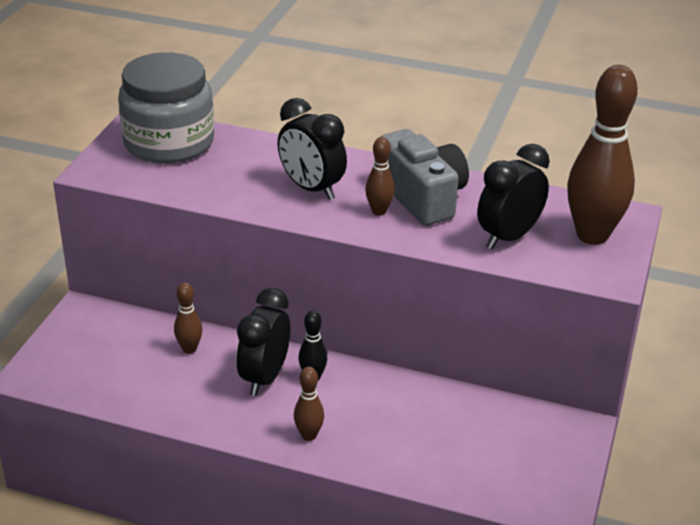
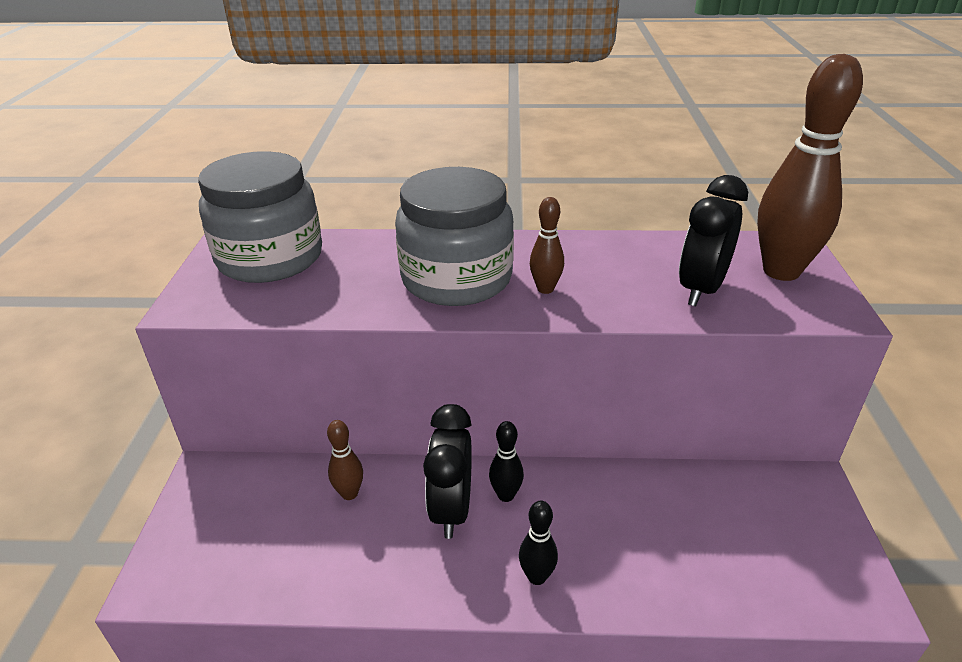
camera: 15 degrees left, 0 degrees up
(309, 435) = (537, 576): brown bowling pin -> black bowling pin
(311, 189) = (456, 278): black clock -> grey jar
(422, 197) = (581, 265): grey camera -> none

